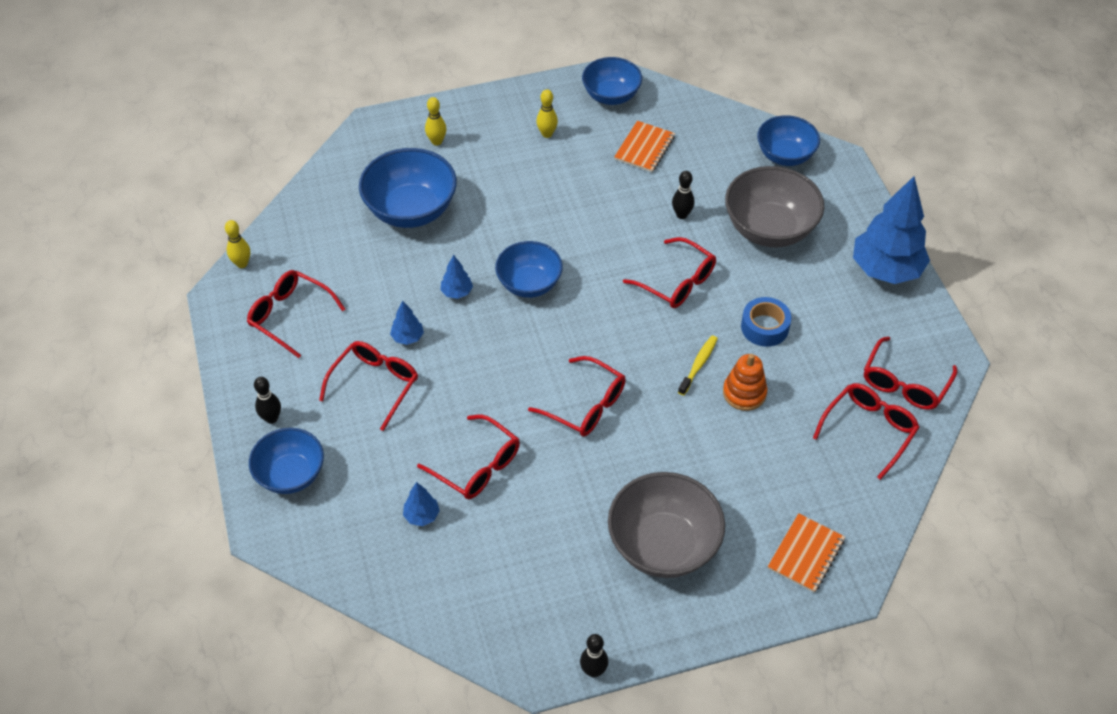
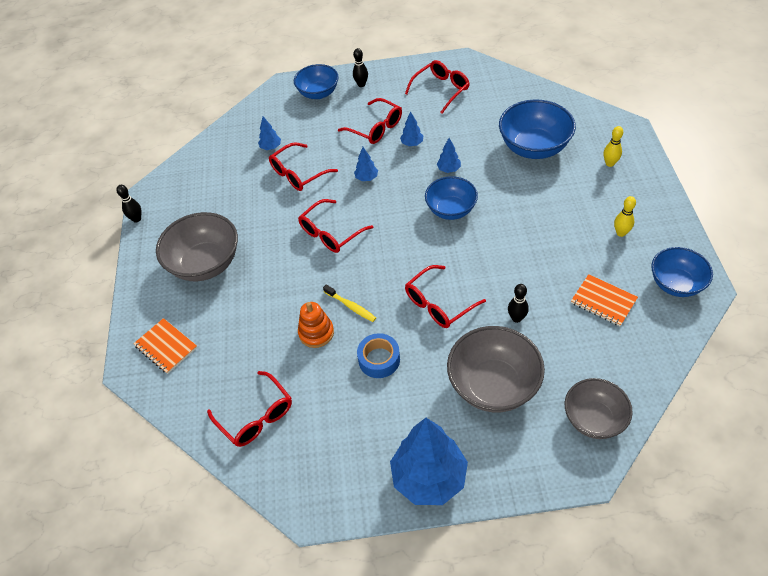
camera: 105 degrees right, 0 degrees up
(242, 264) = (490, 68): yellow bowling pin -> none
(479, 381) = (366, 178): none -> blue tree
(785, 155) = (593, 419): blue bowl -> grey bowl
(904, 383) = (294, 458): red glasses -> none

